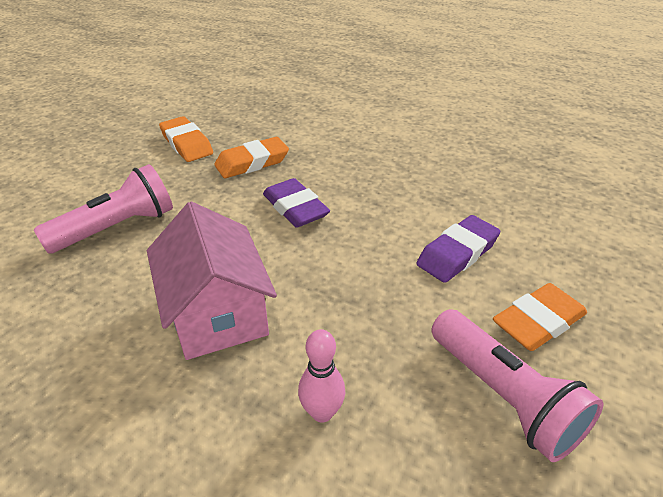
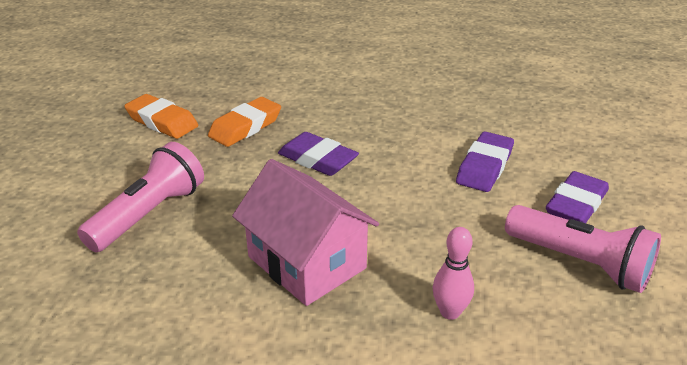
camera: 20 degrees left, 5 degrees down
(538, 322) = (576, 204): orange eraser -> purple eraser

